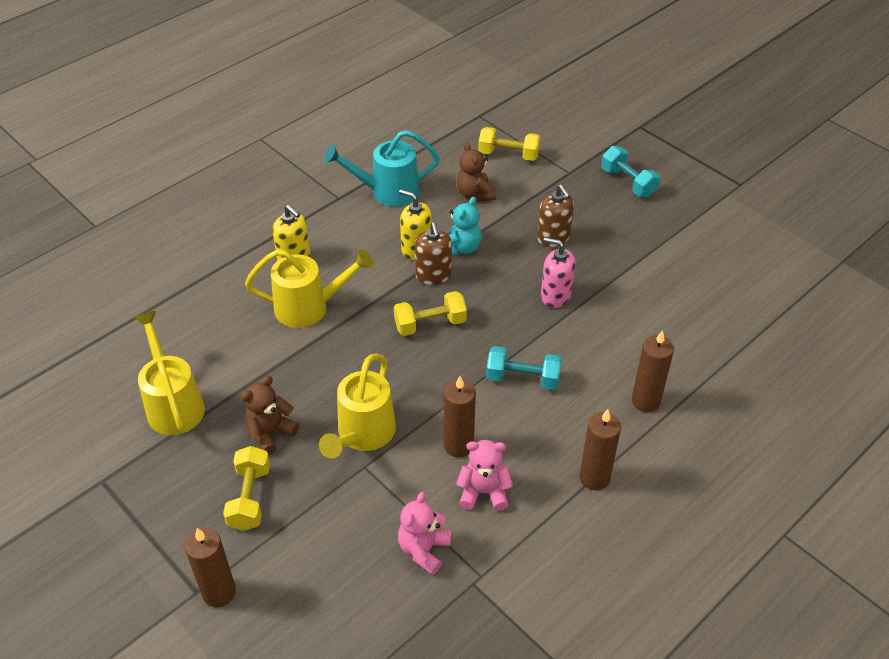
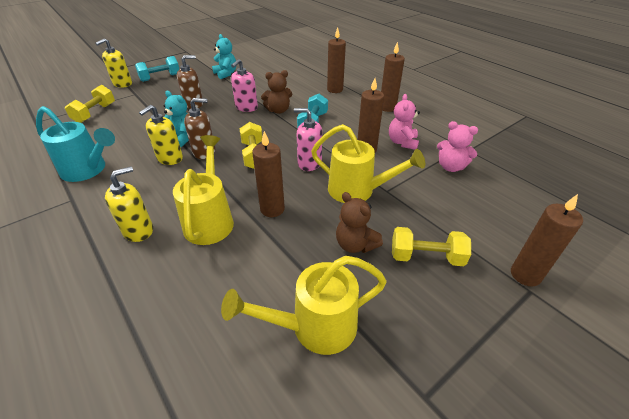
camera: 85 degrees left, 5 degrees down
(326, 356) = (272, 209): none -> brown candle
(387, 192) = (88, 170): turquoise watering can -> turquoise watering can turned 60 degrees counterclockwise
(418, 382) = (309, 163): none -> pink soap dispenser
(475, 194) = (127, 129): brown teddy bear -> brown teddy bear (278, 110)
(596, 151) = (122, 84): none -> yellow soap dispenser
(665, 251) = (226, 74): none -> turquoise teddy bear

